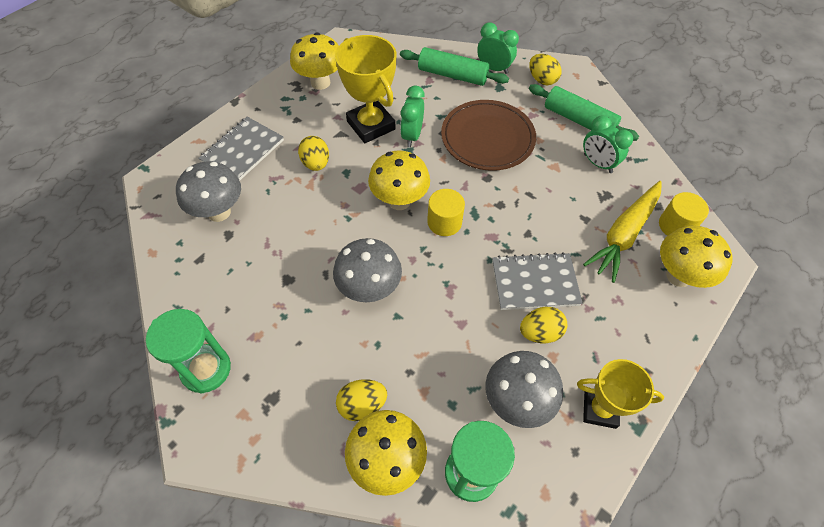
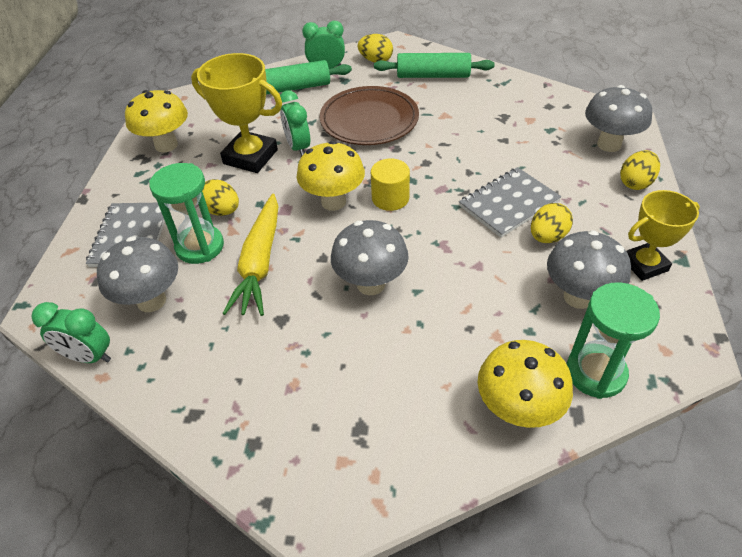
camera: 30 degrees left, 10 degrees down
(206, 369) = (265, 446): green hourglass -> green hourglass (200, 246)
(362, 405) = (452, 380): yellow egg -> yellow egg (635, 183)
(597, 163) = (476, 98): green clock -> green clock (89, 356)
(624, 234) = (543, 136): yellow carrot -> yellow carrot (260, 262)
(676, 225) = (574, 113): yellow cylinder -> none
(678, 276) = (609, 144): yellow mushroom -> grey mushroom

